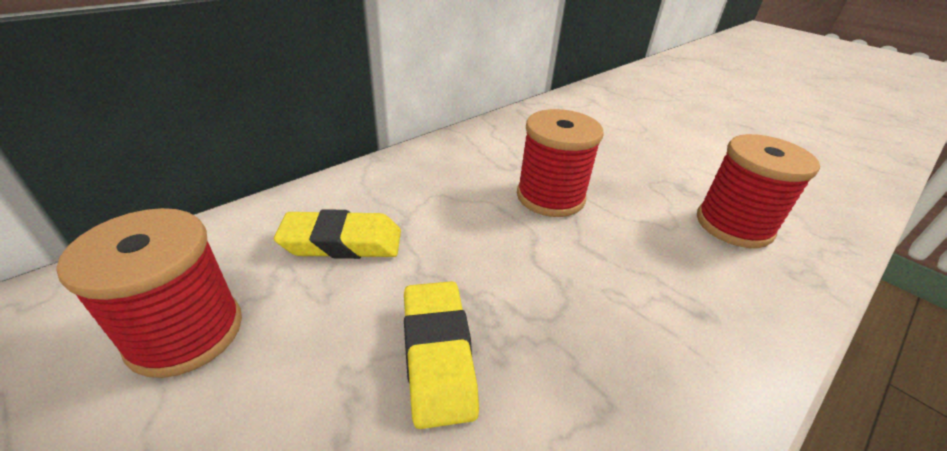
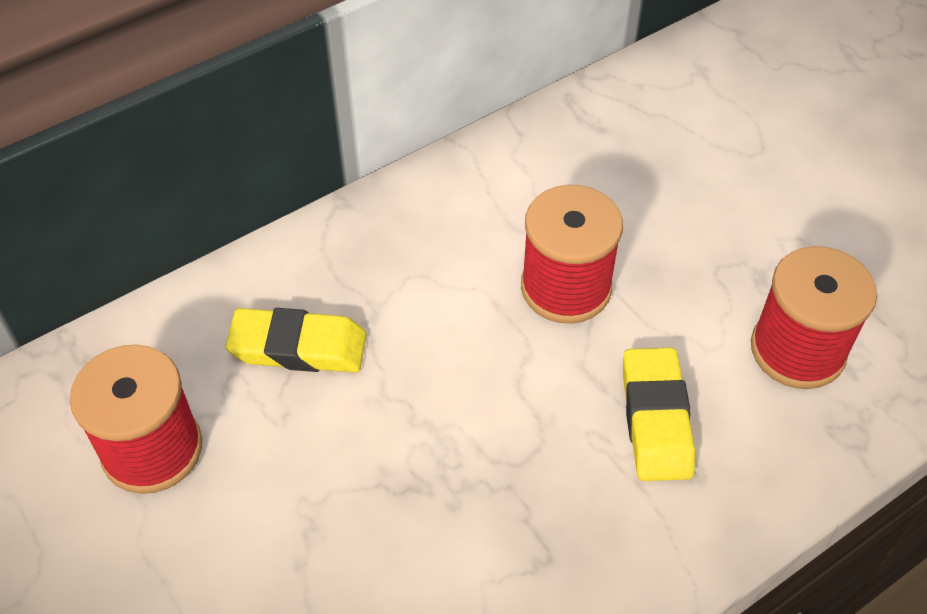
camera: 10 degrees right, 15 degrees up
(438, 355) = (392, 494): yellow eraser -> yellow eraser (656, 419)

